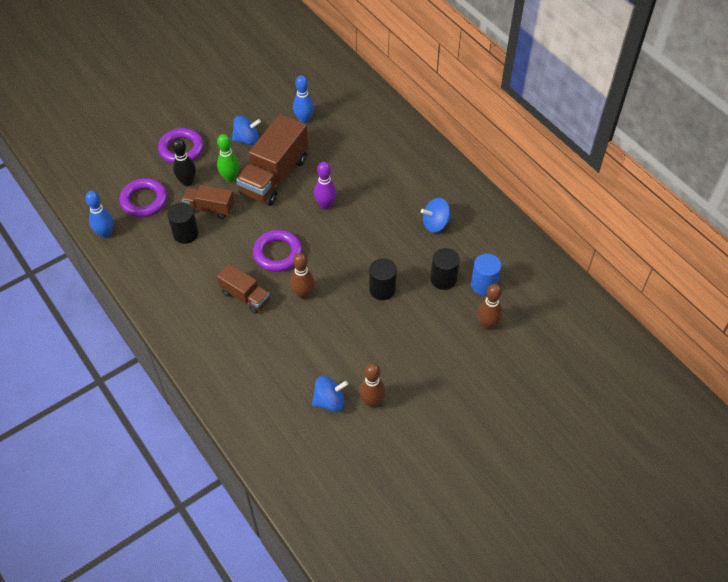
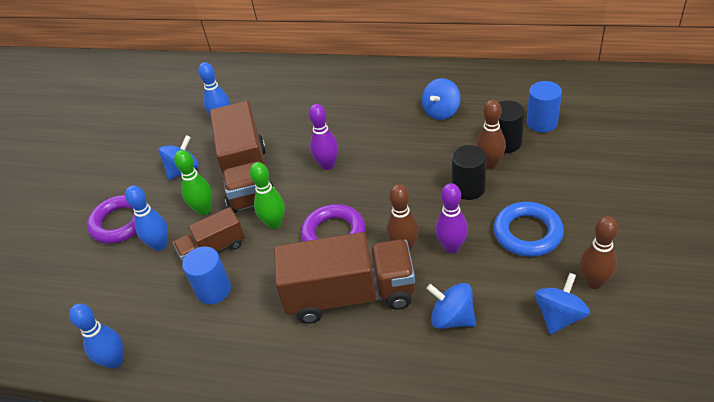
camera: 35 degrees left, 10 degrees down
(144, 200) = (128, 295): purple ring -> none
(185, 234) = (213, 290): black cylinder -> blue cylinder
(187, 182) = (160, 245): black bowling pin -> blue bowling pin
(245, 296) = (350, 295): brown truck -> brown truck, size x1.80
(256, 219) = (274, 223): none -> green bowling pin
(278, 354) = (452, 318): none -> blue spinning top
(327, 316) = (452, 247): none -> purple bowling pin
(376, 344) = (527, 233): none -> blue ring
(487, 324) = (587, 146): brown bowling pin -> brown bowling pin (490, 164)

